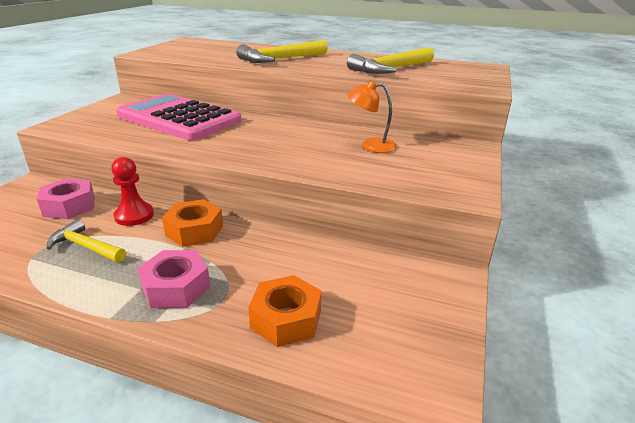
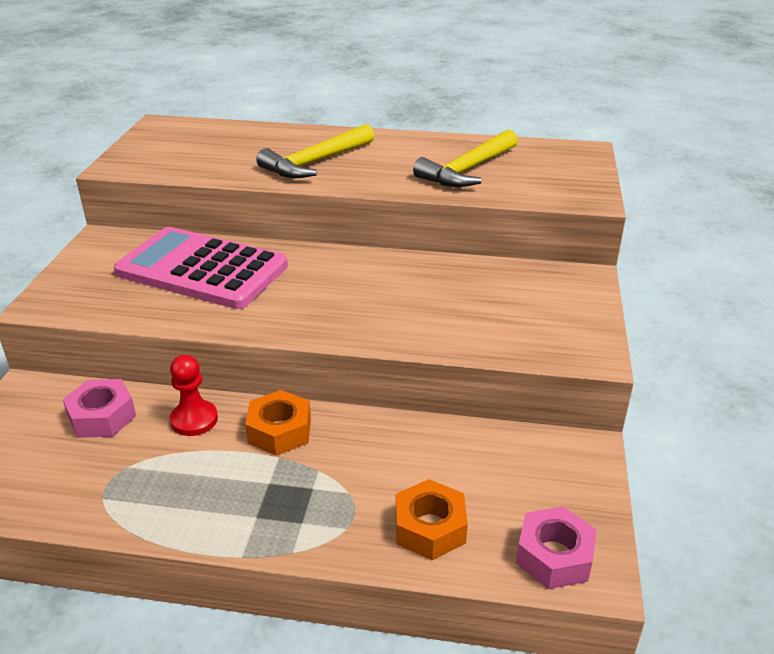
camera: 10 degrees left, 5 degrees up
(85, 247) = (160, 473): yellow hammer -> none
(176, 287) = (295, 509): pink nut -> pink nut (554, 556)
(370, 145) = (466, 290): orange lamp -> none

